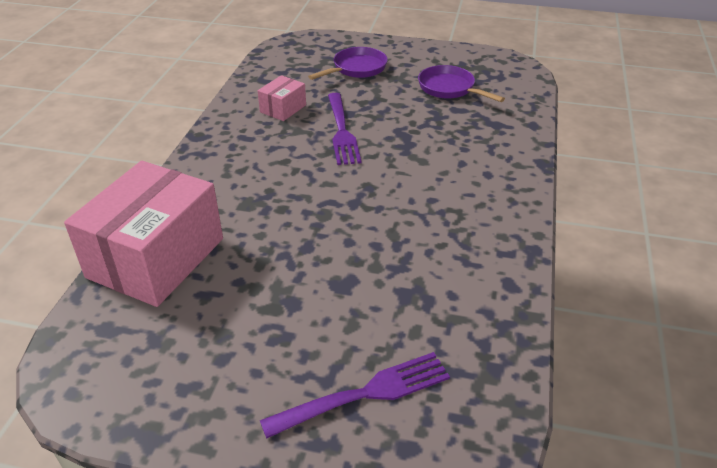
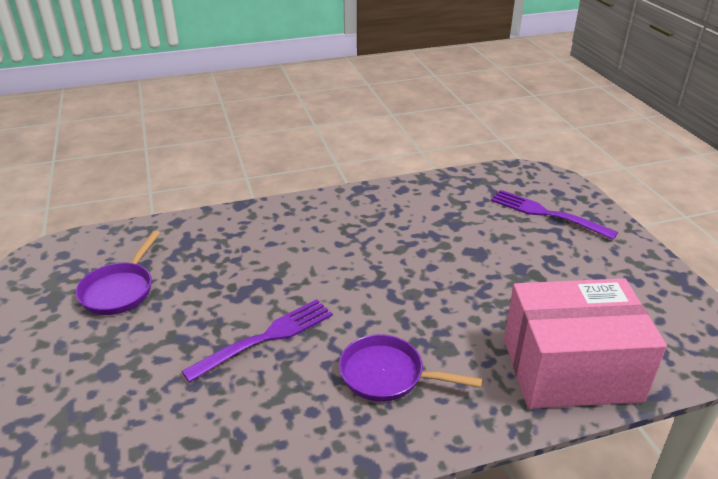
camera: 120 degrees left, 5 degrees down
(283, 108) = (244, 415): pink box -> none
(357, 68) = (90, 390): purple pan -> purple pan (387, 375)

